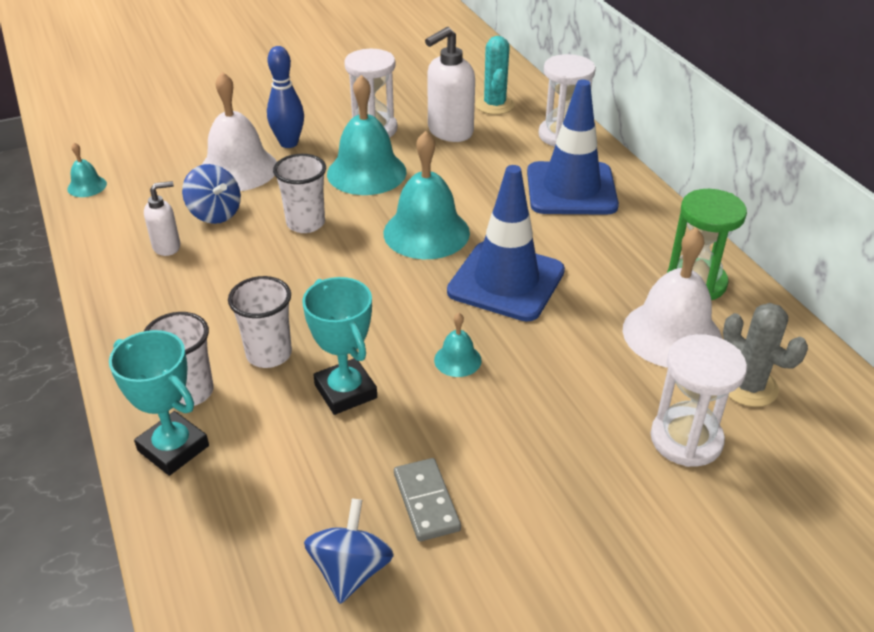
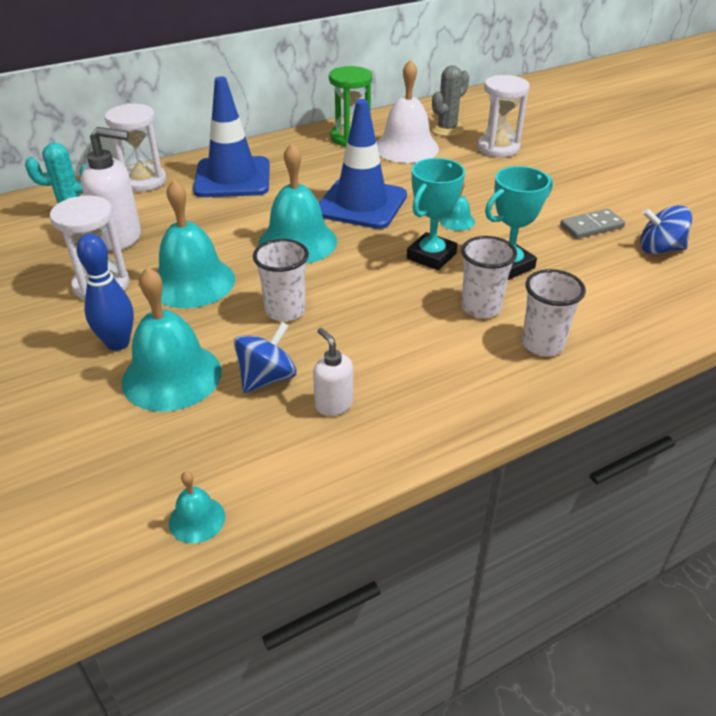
camera: 95 degrees left, 0 degrees up
(173, 448) = (606, 341): turquoise trophy -> turquoise trophy (431, 256)
(238, 169) = (172, 376): white bell -> turquoise bell
(449, 132) = (120, 238): white soap dispenser -> white soap dispenser turned 45 degrees counterclockwise

